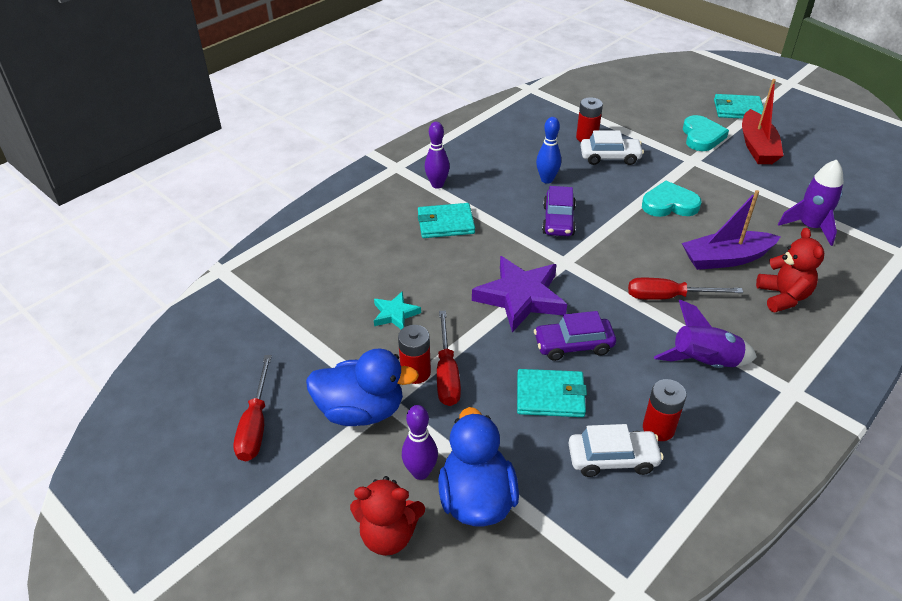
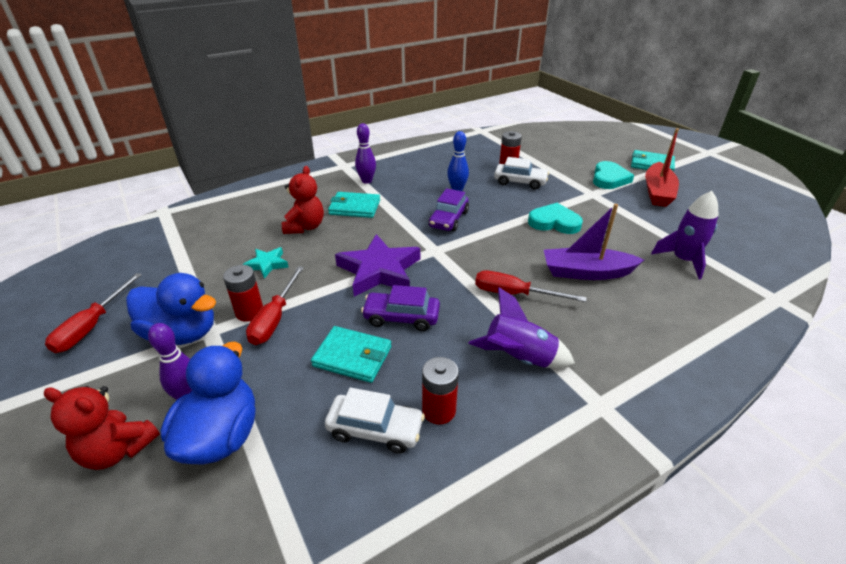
camera: 15 degrees right, 5 degrees down
(783, 297) = (629, 314): red teddy bear -> red teddy bear (305, 227)

